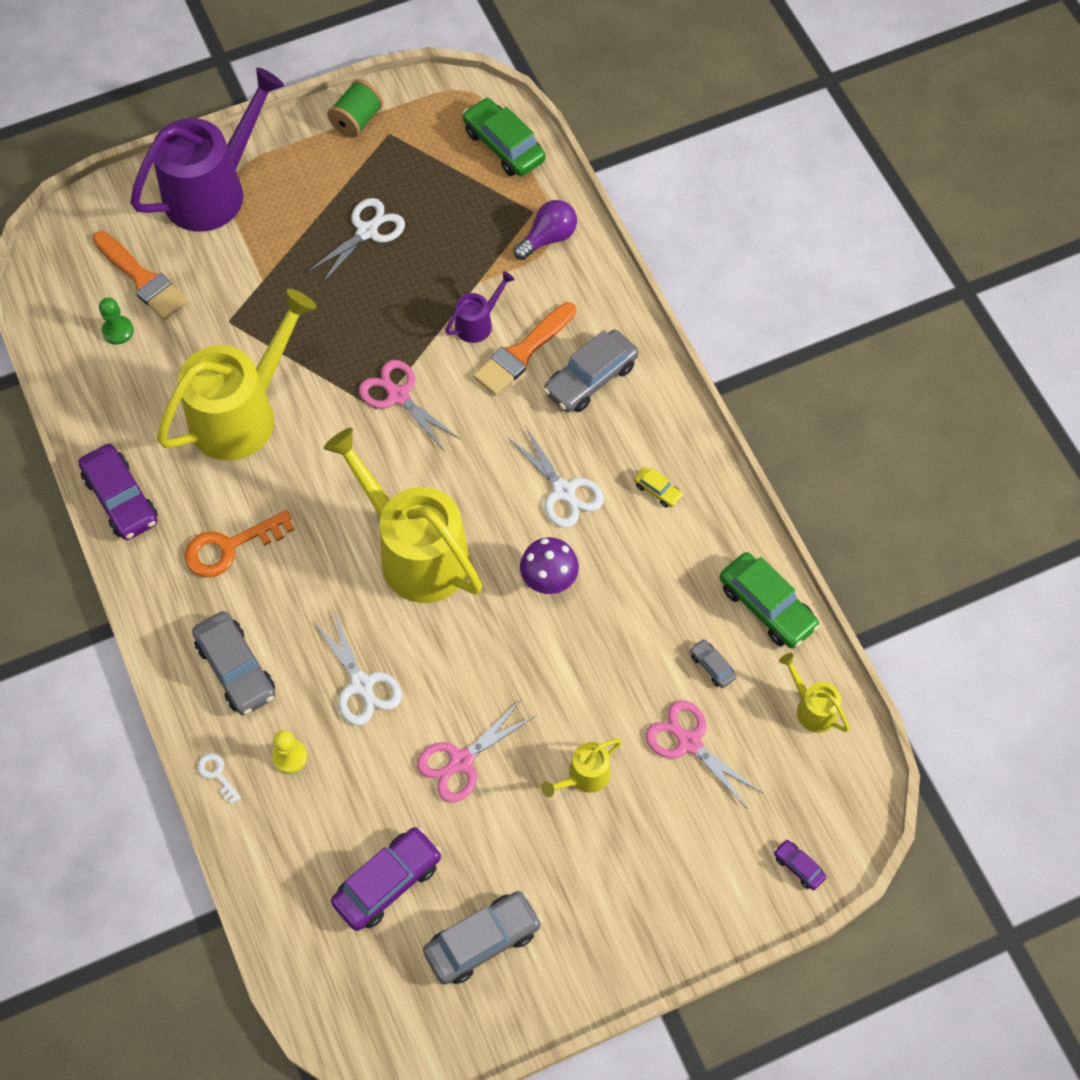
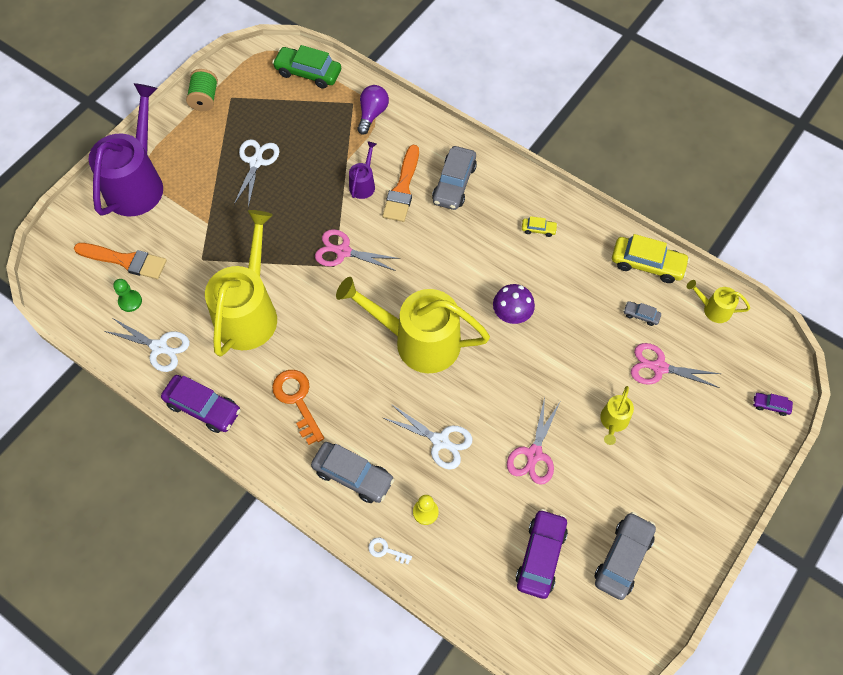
camera: 30 degrees left, 0 degrees up
(230, 547) = (297, 400): orange key -> orange key turned 120 degrees clockwise
(563, 491) = (483, 258): white scissors -> white scissors (159, 347)
(767, 606) = (647, 264): green car -> yellow car

